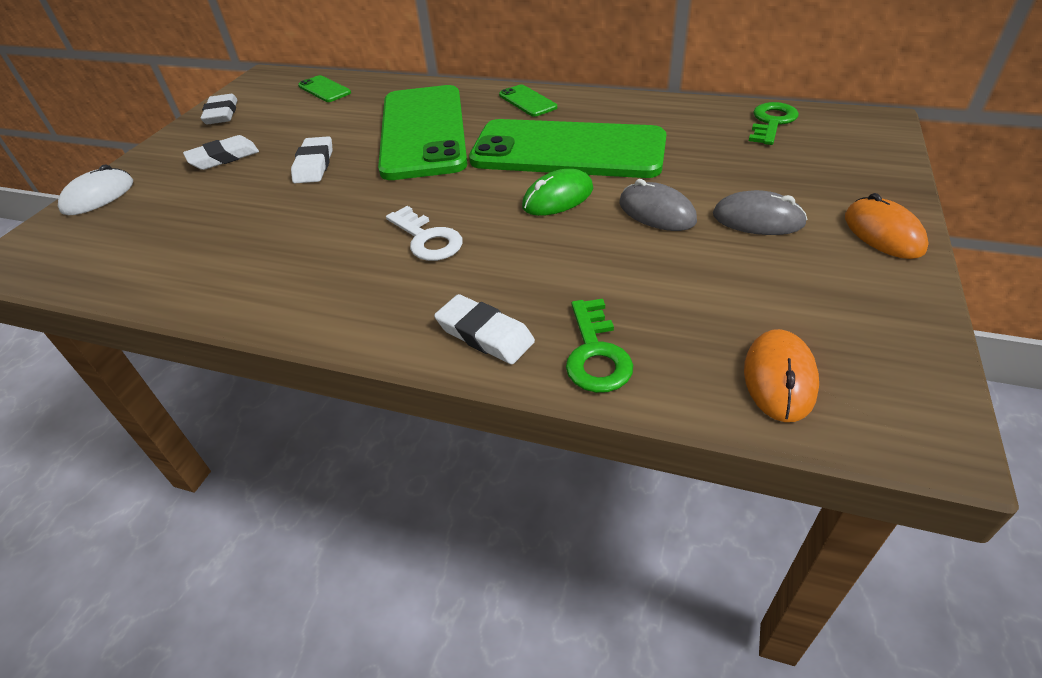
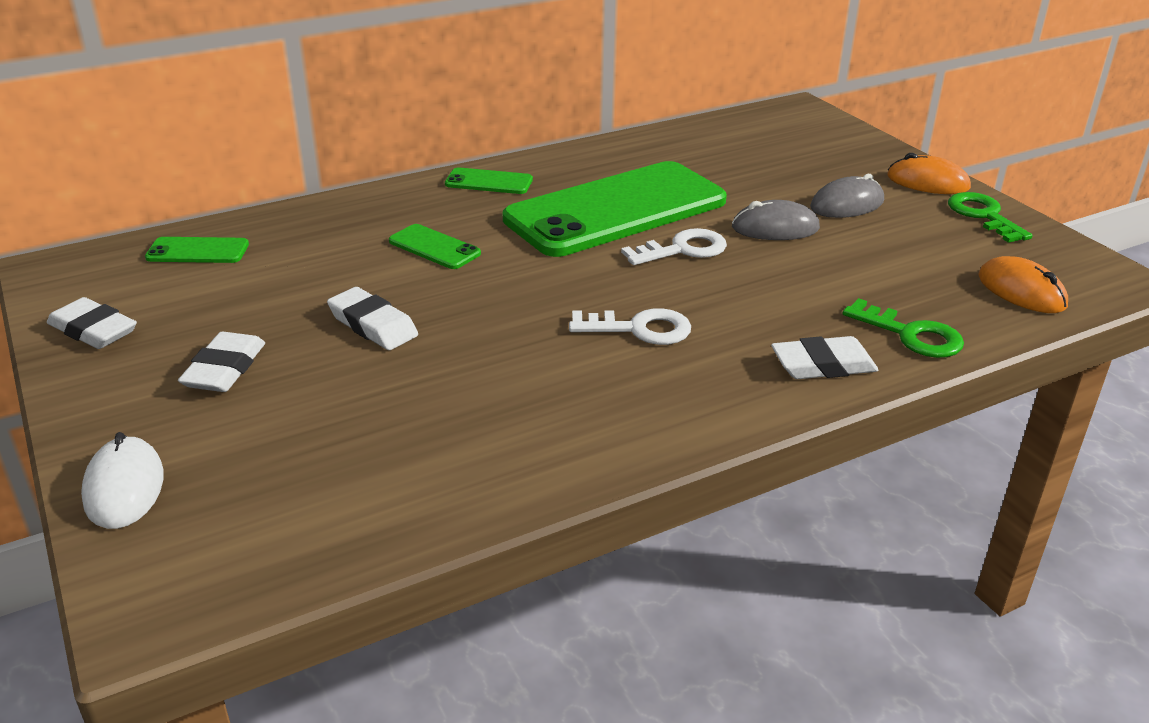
camera: 50 degrees left, 10 degrees down
(423, 132) = (434, 247): green phone -> green phone, size x0.40
(558, 198) = (682, 249): green mouse -> white key
(771, 122) = (733, 132): green key -> green key (983, 216)

